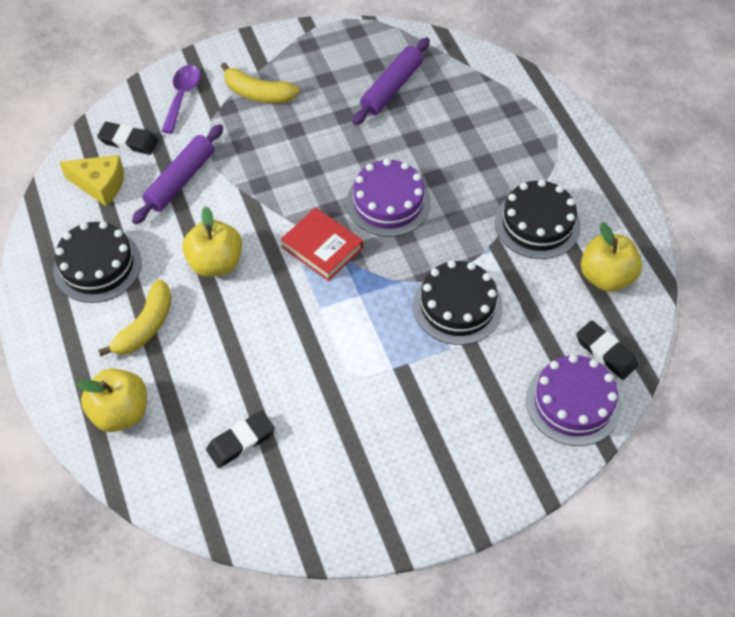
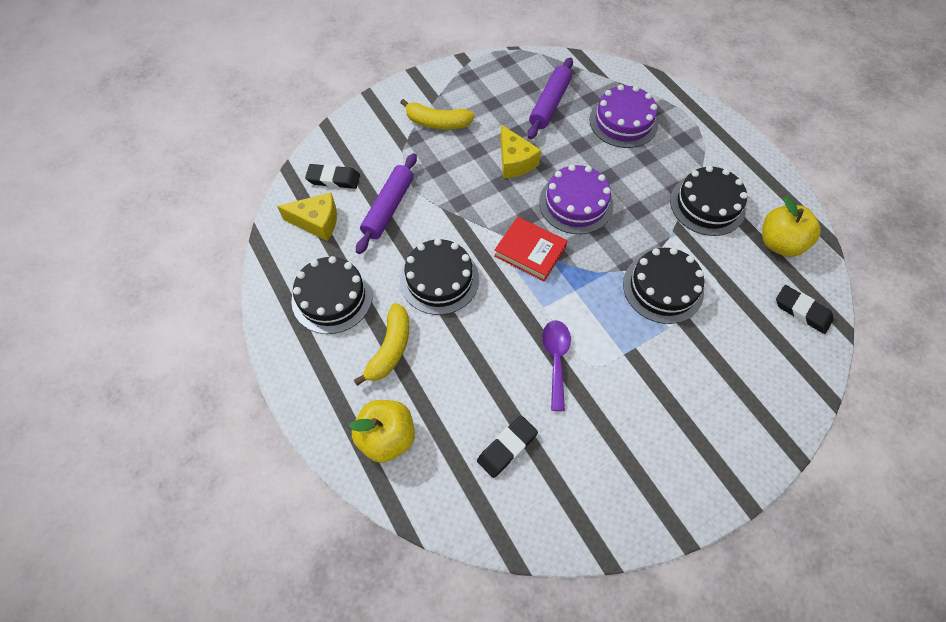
camera: 10 degrees left, 5 degrees up
(182, 97) = (372, 134): purple spoon -> purple spoon (556, 359)
(215, 263) = (439, 279): yellow apple -> black cake
(333, 147) = (514, 161): none -> yellow cheese
(573, 402) = (790, 361): purple cake -> purple cake (623, 121)

